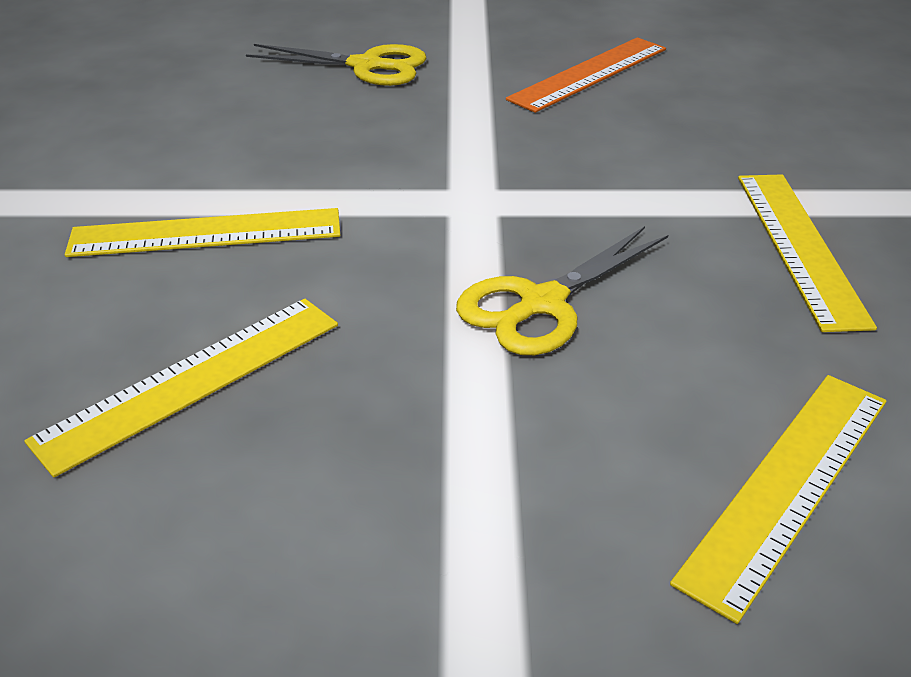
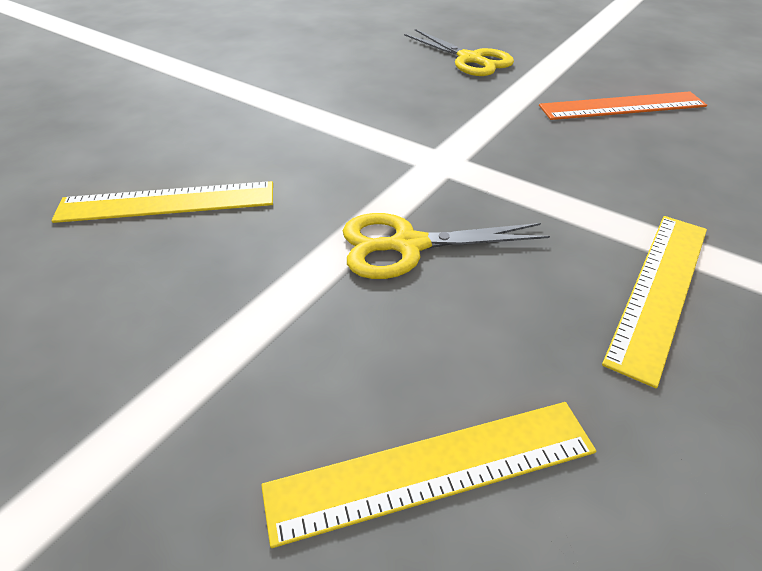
camera: 35 degrees right, 5 degrees up
(206, 233) = (269, 125): yellow ruler -> none

